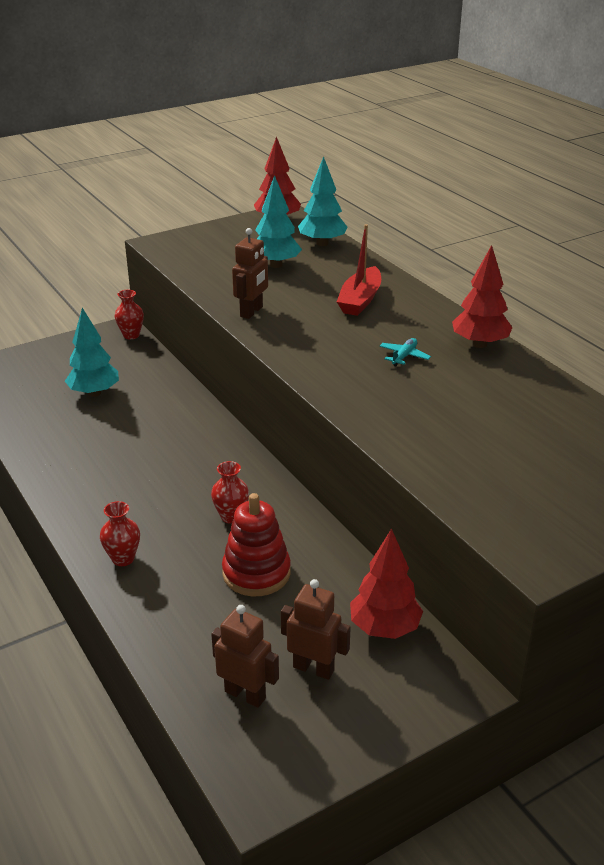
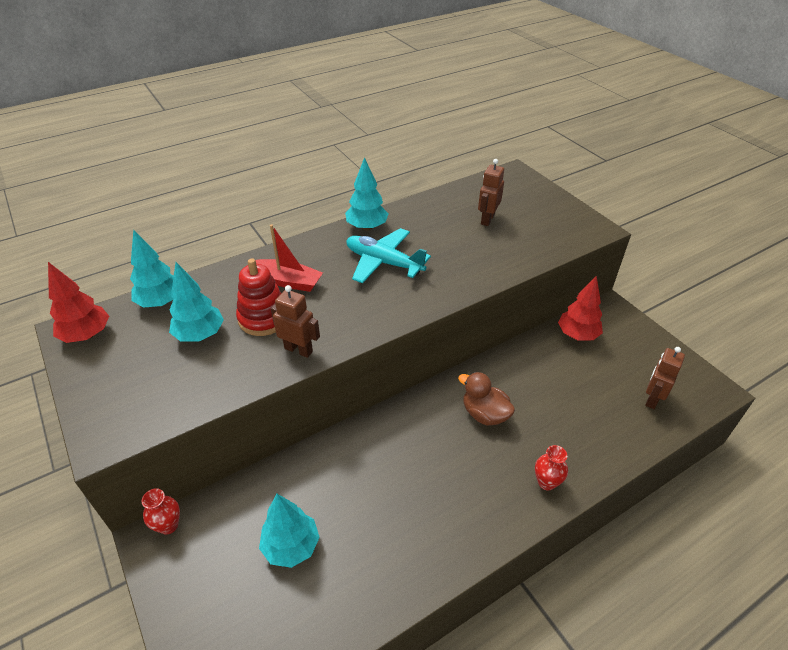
camera: 90 degrees left, 10 degrees up
(231, 516) = (484, 414): red vase -> brown duck
(256, 573) = (543, 397): red stacking toy -> red stacking toy (263, 318)
(313, 668) = (620, 367): brown robot -> brown robot (487, 219)
(404, 356) = (384, 262): turquoise plane -> turquoise plane, size x2.28
(479, 344) = (367, 227): red tree -> turquoise tree

